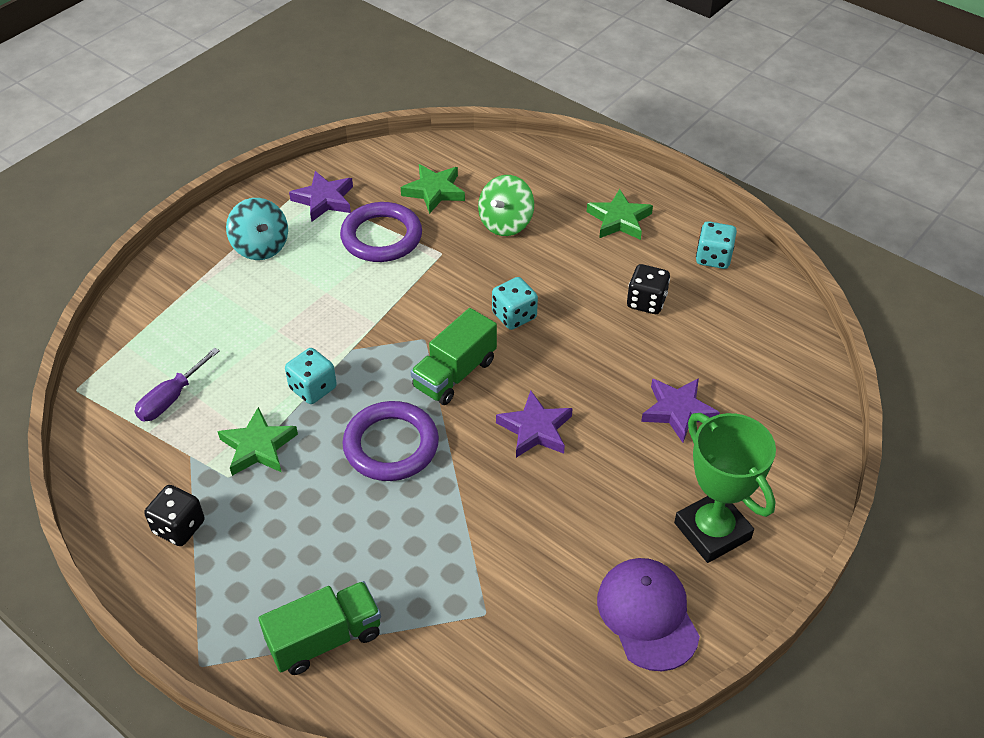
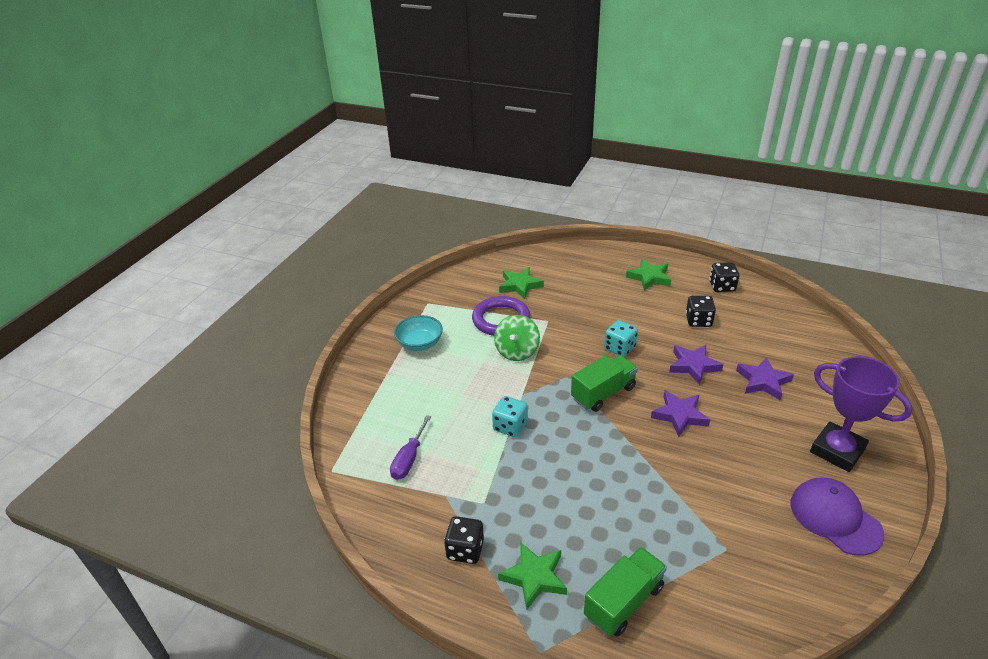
camera: 15 degrees left, 10 degrees down
(258, 447) = (493, 476): green star -> green star (534, 577)
(261, 247) = (420, 343): turquoise spinning top -> turquoise bowl
(324, 200) = (448, 305): purple star -> purple star (693, 366)
(391, 445) = (588, 451): purple ring -> none
(455, 374) = (603, 393): green truck -> green truck turned 150 degrees counterclockwise
(505, 223) = (578, 294): green spinning top -> green spinning top (517, 351)
(712, 531) = (837, 451): green trophy -> purple trophy
(713, 258) = (722, 287): turquoise dice -> black dice

